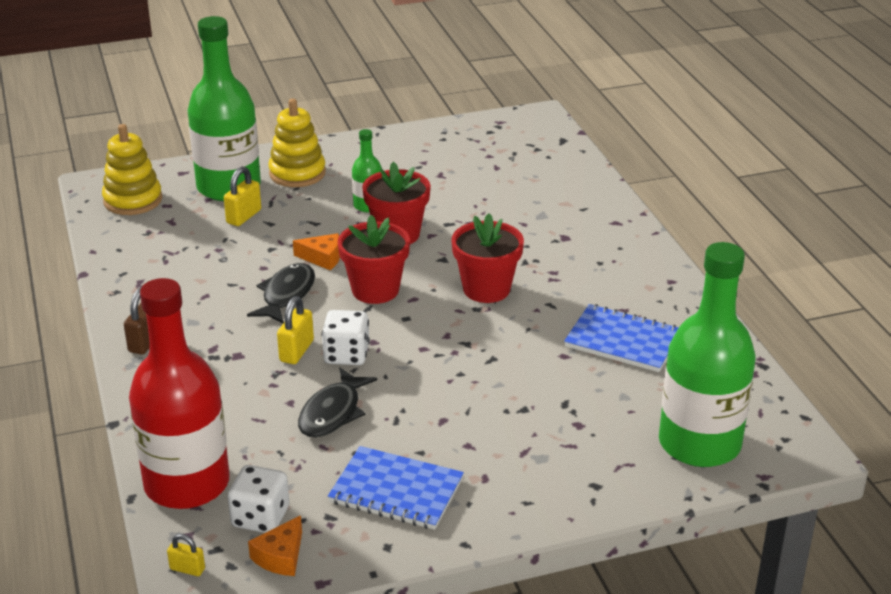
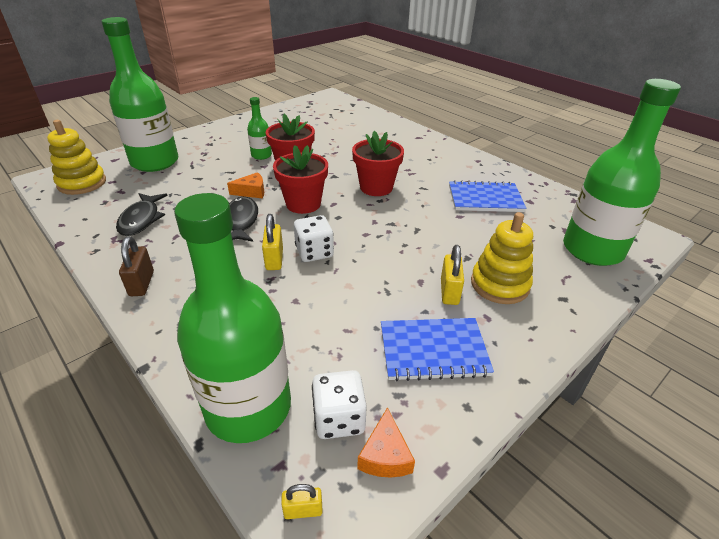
camera: 25 degrees left, 5 degrees up
(187, 484) = (248, 407): red bottle -> green bottle
(244, 216) = (176, 177): yellow padlock -> yellow padlock (449, 292)
(297, 173) = (200, 146): yellow stacking toy -> yellow stacking toy (499, 284)
(332, 413) = (335, 299): black fish -> black fish (141, 220)

